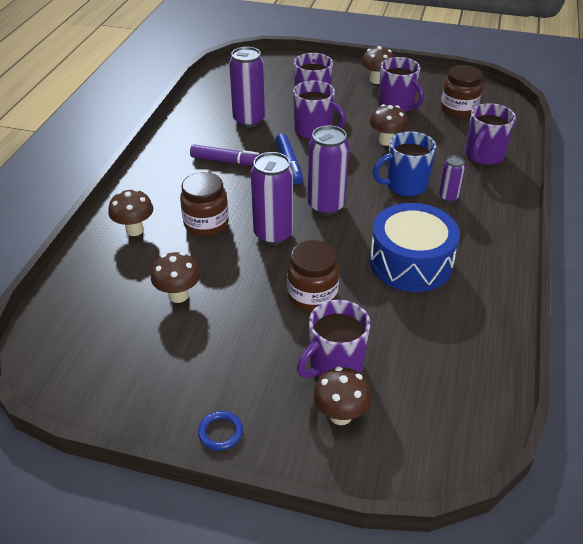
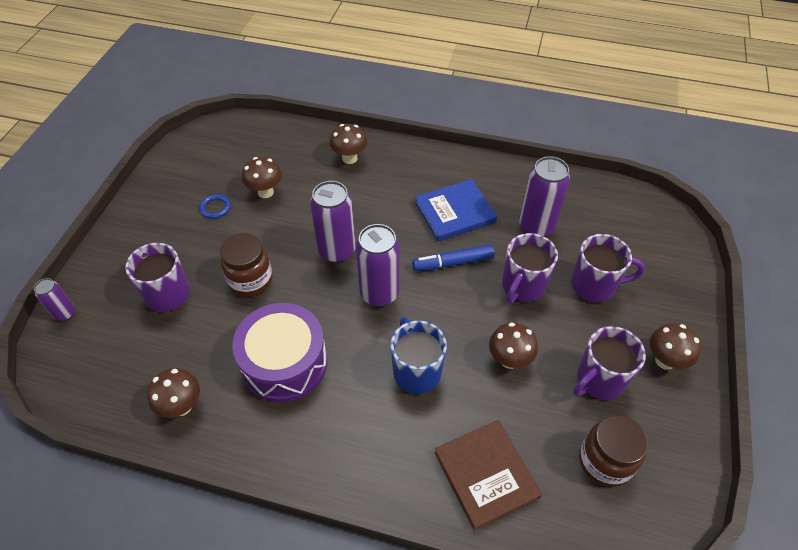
camera: 90 degrees right, 10 degrees up
(206, 224) = (355, 203): brown jar -> none
(220, 432) = (125, 225): blue ring -> blue ring (215, 208)
(227, 161) = (455, 212): purple marker -> blue book
(340, 415) = (117, 295): brown mushroom -> brown mushroom (182, 406)
(411, 262) = (284, 363): blue drum -> purple drum
(448, 197) = (394, 415): purple can -> purple can (65, 313)
(483, 156) = (486, 474): purple mug -> brown book

